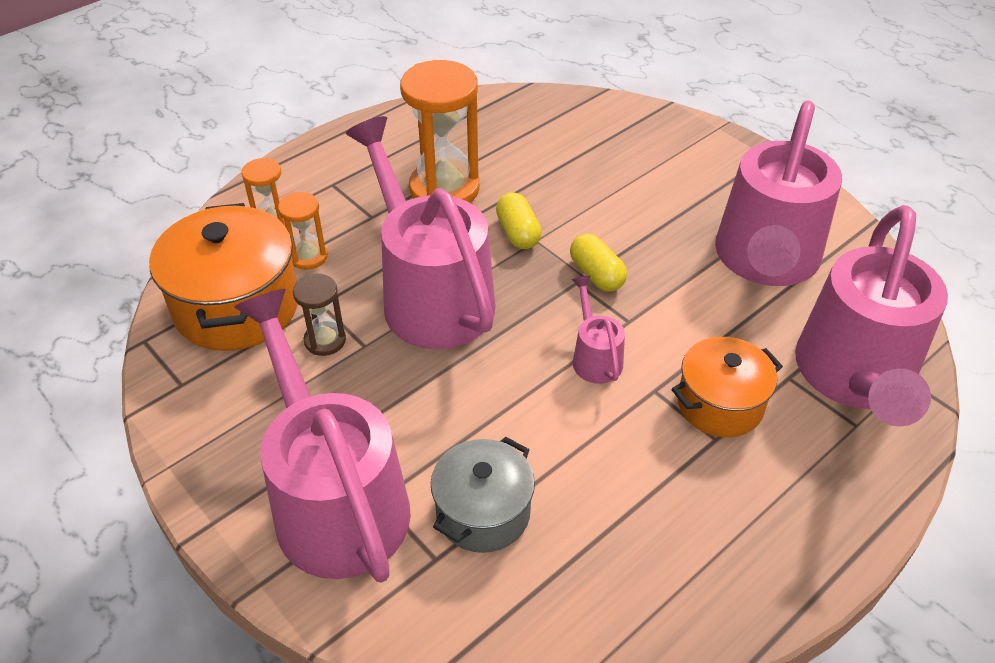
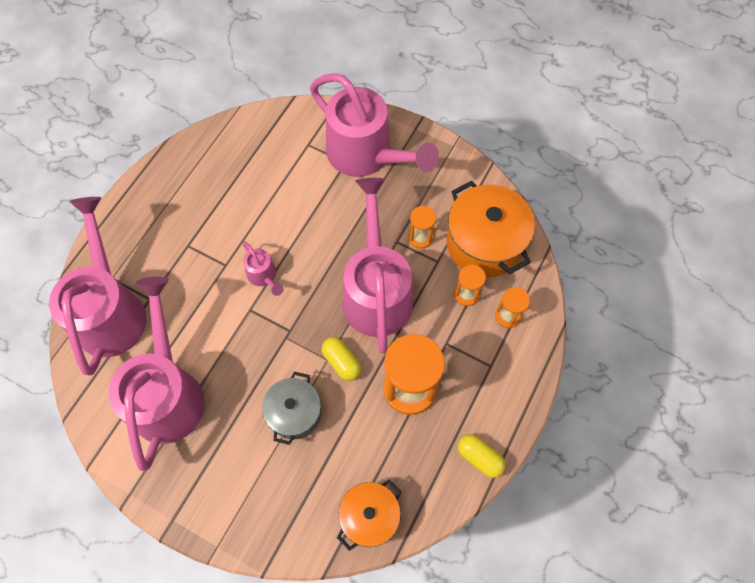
camera: 160 degrees right, 20 degrees up
(325, 340) = (420, 237): brown hourglass -> orange hourglass
(430, 294) = (376, 290): pink watering can -> pink watering can turned 135 degrees counterclockwise
(483, 512) = (294, 171): grey pot -> grey pot (295, 413)
(596, 274) = (278, 341): yellow capsule -> yellow capsule (479, 457)
(720, 404) = (187, 267): orange pot -> orange pot (369, 516)

